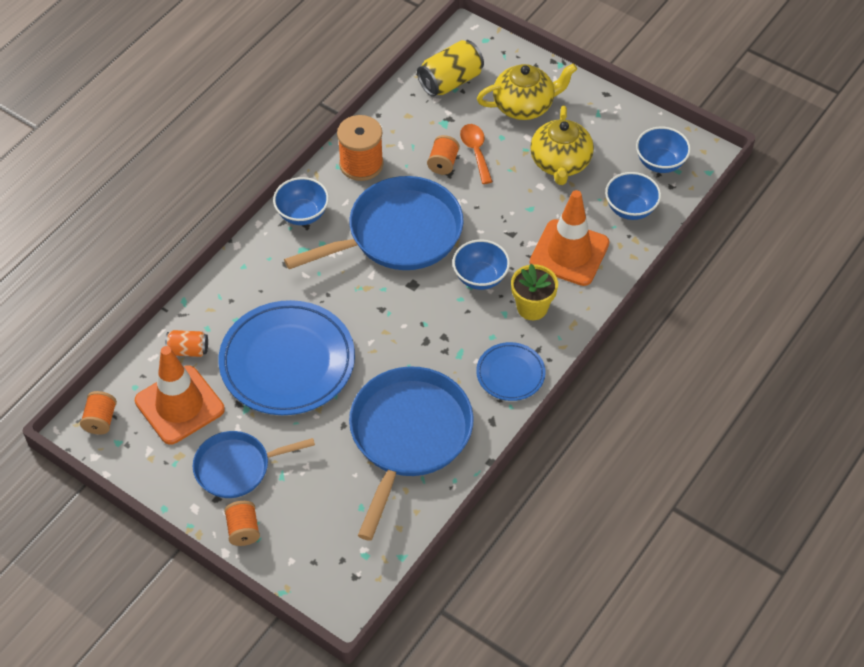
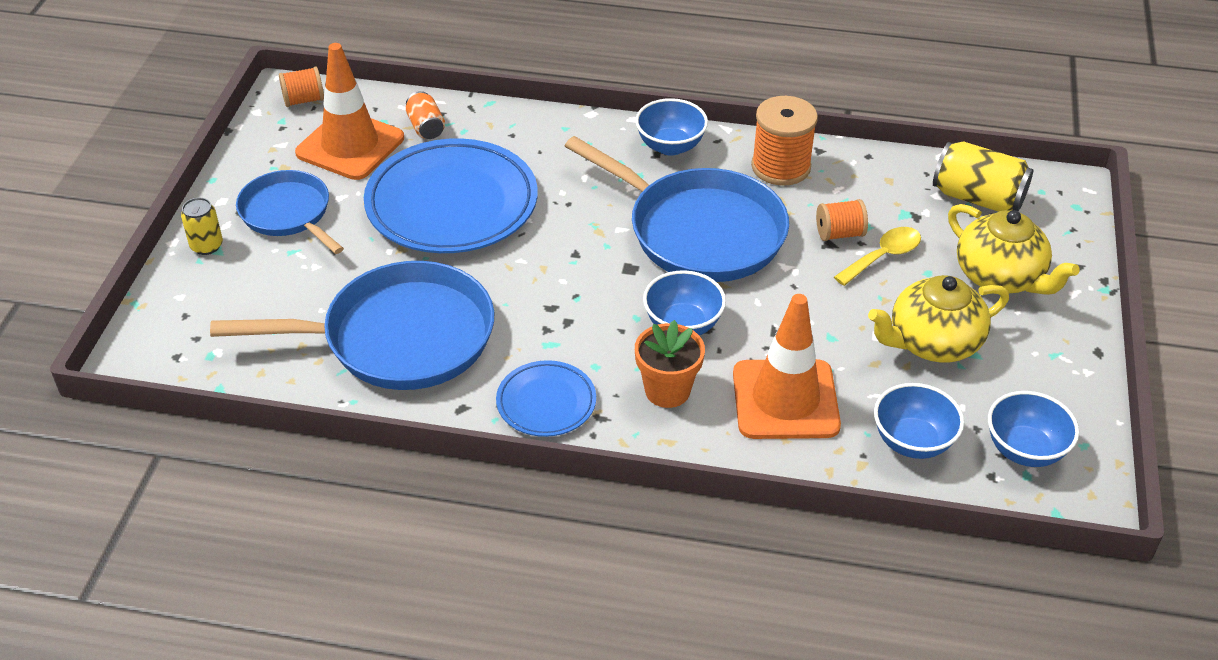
camera: 65 degrees right, 10 degrees down
(243, 530) = (206, 246): orange spool -> yellow can
(476, 151) = (883, 256): orange spoon -> yellow spoon
(532, 307) = (667, 390): yellow flower pot -> orange flower pot

